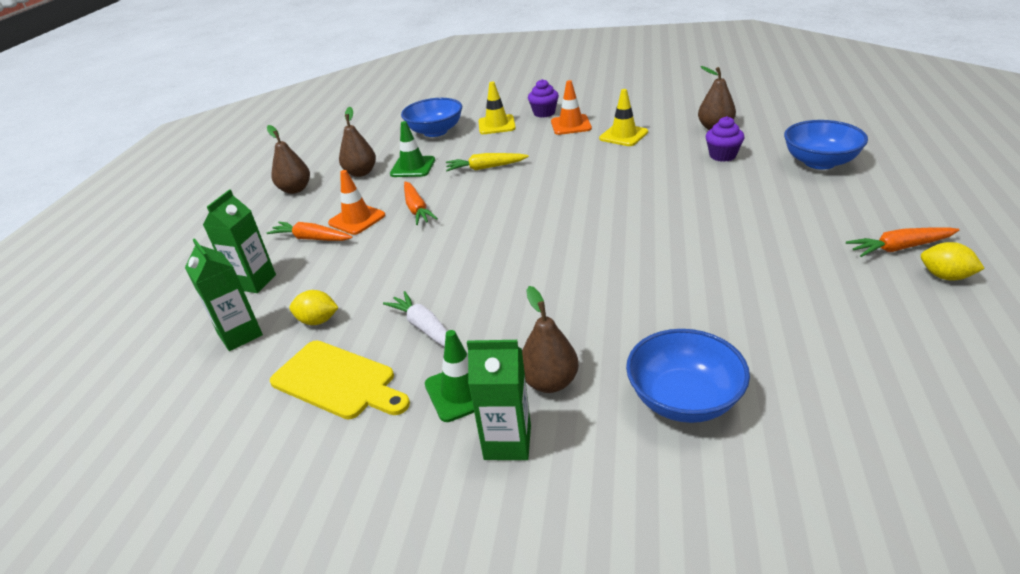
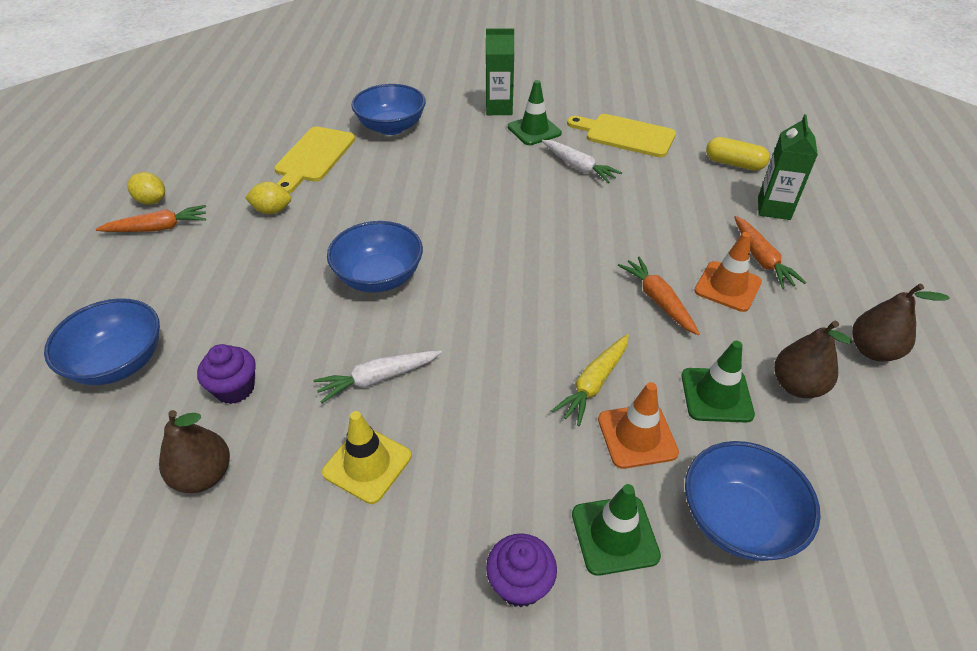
camera: 170 degrees right, 10 degrees up
(240, 335) = (734, 164): green carton -> yellow capsule
(311, 239) = (761, 259): orange carrot -> orange carrot turned 60 degrees clockwise
(318, 321) = (675, 173): yellow lemon -> yellow lemon (272, 210)
(485, 168) = (594, 384): yellow carrot -> yellow carrot turned 135 degrees clockwise
(496, 125) = (614, 535): yellow traffic cone -> green traffic cone
(550, 382) = (476, 135): brown pear -> none
(571, 125) = (461, 516): orange traffic cone -> orange traffic cone (637, 436)
(627, 163) = (378, 379): none -> white carrot
(643, 215) = (379, 277): none -> blue bowl
(779, 340) = (313, 157): none -> yellow cutting board

